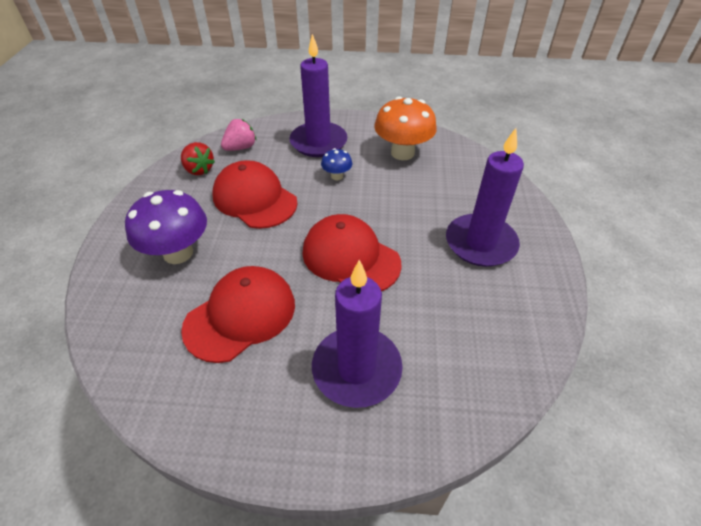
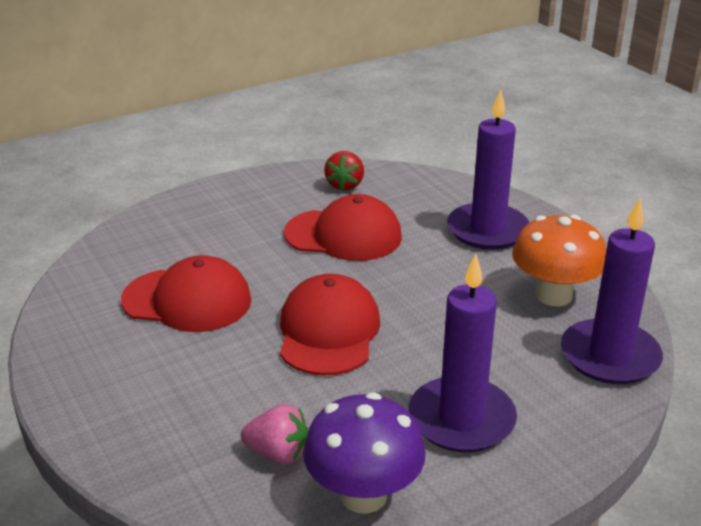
camera: 55 degrees right, 15 degrees down
(178, 253) = (225, 231): purple mushroom -> purple mushroom (363, 495)
(241, 148) = (409, 190): pink strawberry -> pink strawberry (278, 453)
(254, 199) = (343, 235): red cap -> red cap turned 90 degrees clockwise
(337, 176) = (445, 268): blue mushroom -> none
(356, 369) = (187, 396): purple candle -> purple candle (609, 356)

